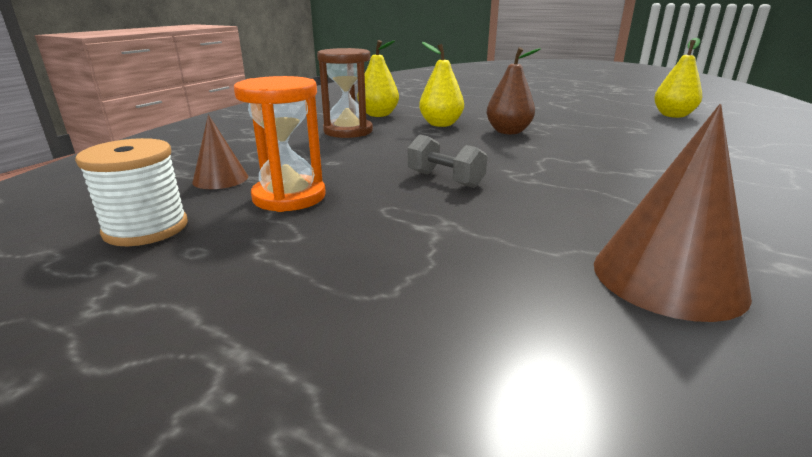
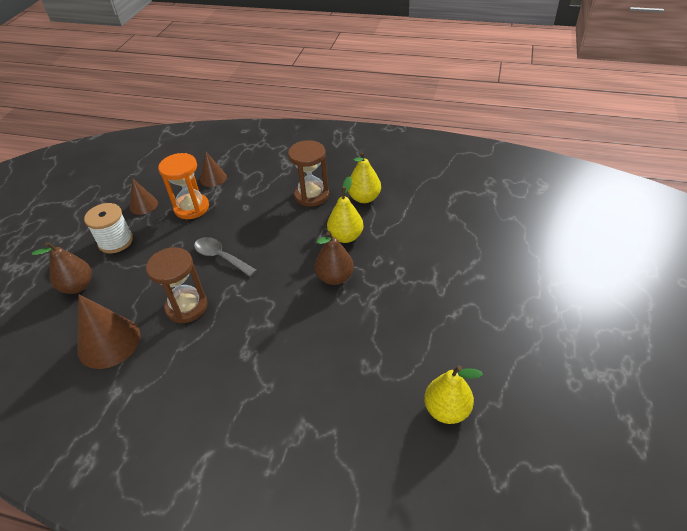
camera: 80 degrees right, 20 degrees up
(146, 228) = (157, 182): white spool -> white spool (115, 241)
(216, 244) = (143, 205): none -> brown cone
(445, 179) = (221, 257): grey dumbbell -> grey spoon
(480, 336) = (77, 286): none -> brown pear
(558, 204) = (186, 307): none -> brown hourglass

